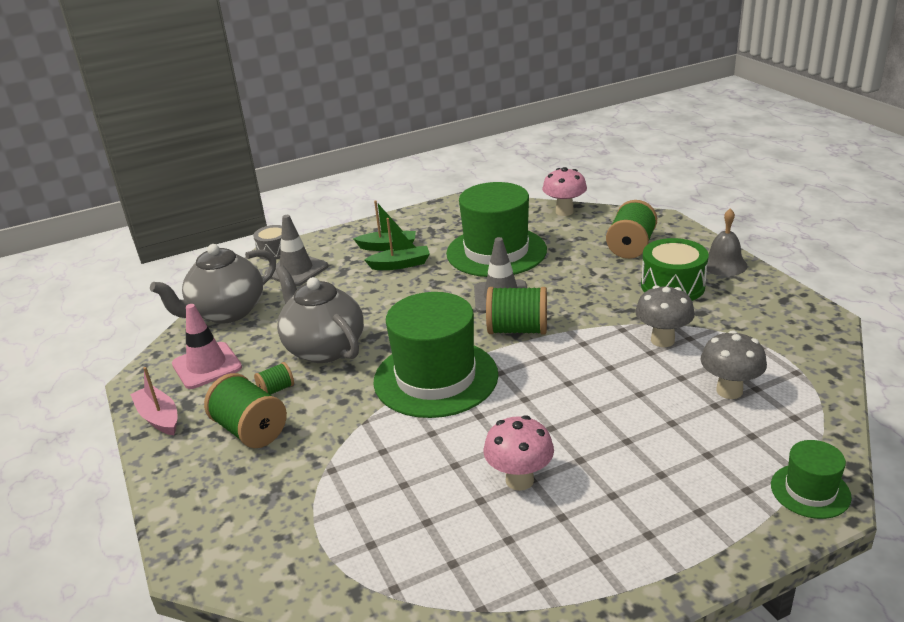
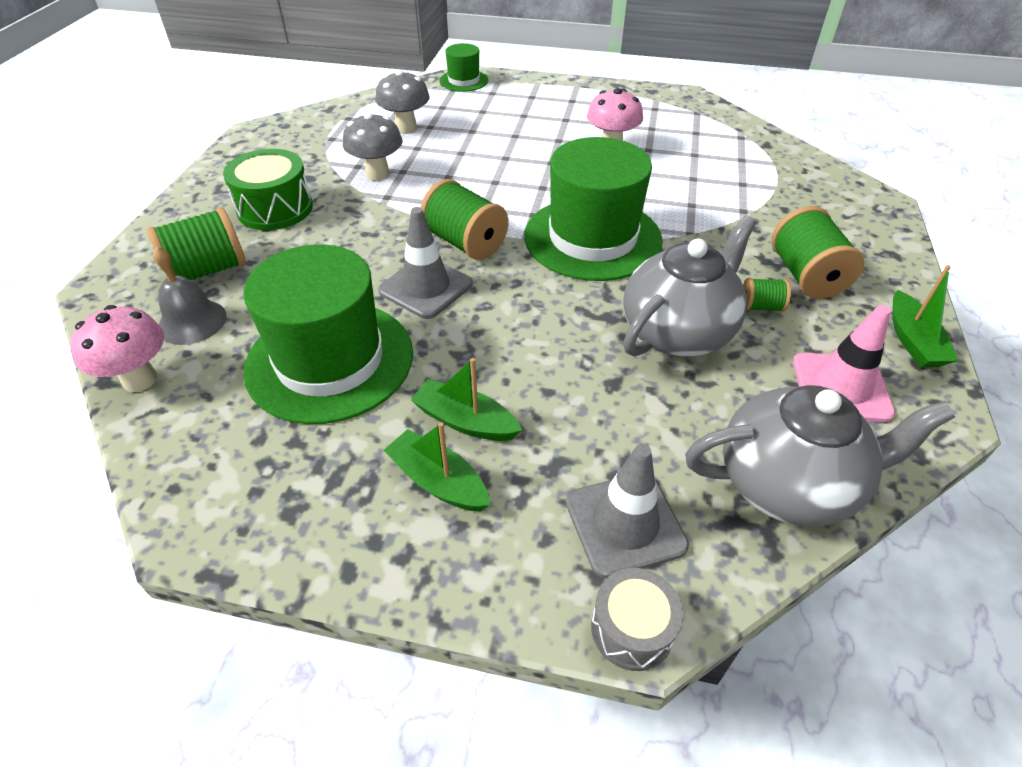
camera: 145 degrees left, 15 degrees up
(159, 417) = (912, 341): pink boat -> green boat
(323, 348) = (678, 332): grey teapot -> grey teapot turned 135 degrees counterclockwise
(723, 264) = (196, 203): grey bell -> grey bell (192, 321)

